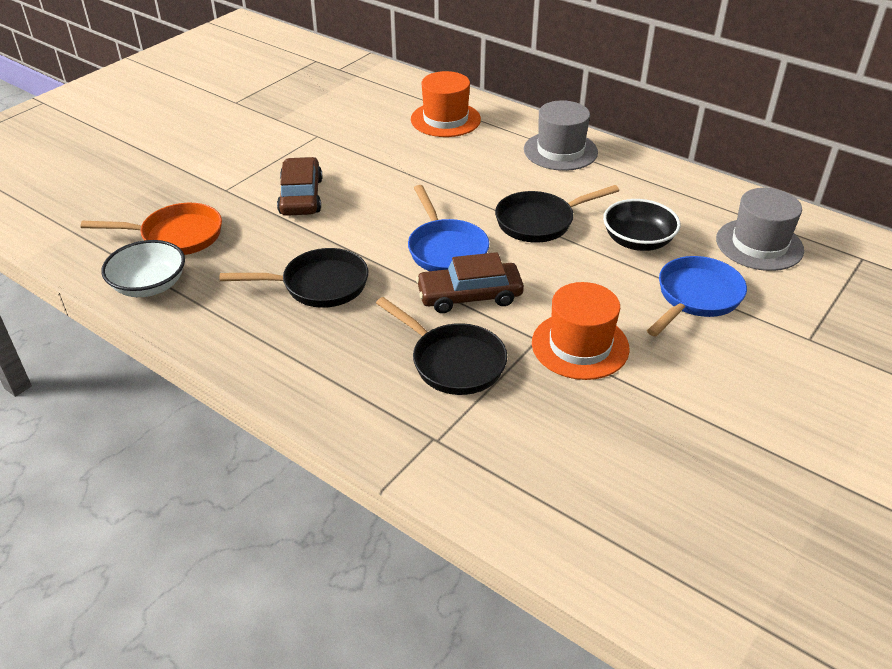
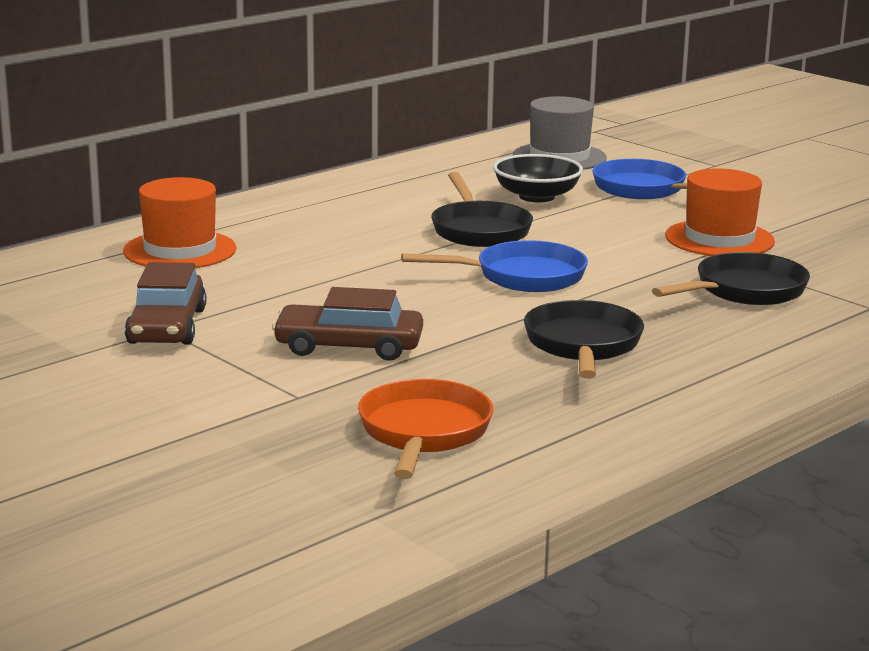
camera: 80 degrees left, 20 degrees down
(149, 285) = (556, 451): white bowl -> none
(469, 296) = (623, 274): brown car -> brown car (167, 326)
(560, 151) = (316, 204): grey hat -> none

